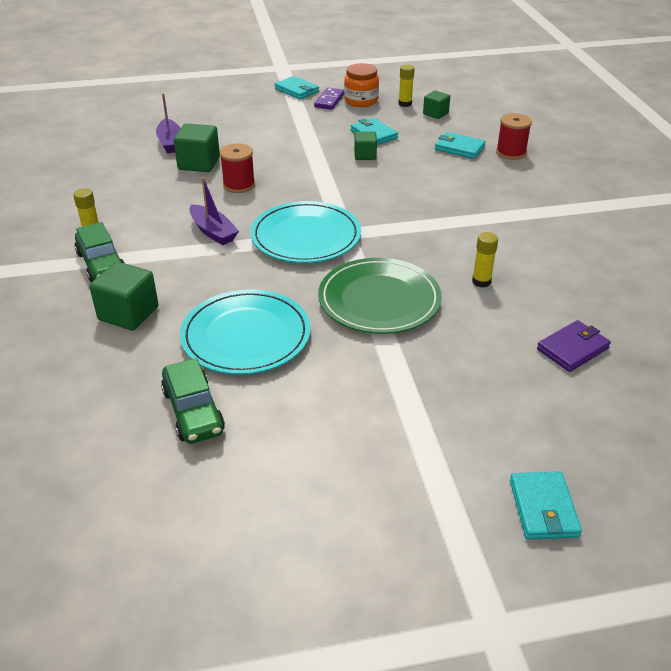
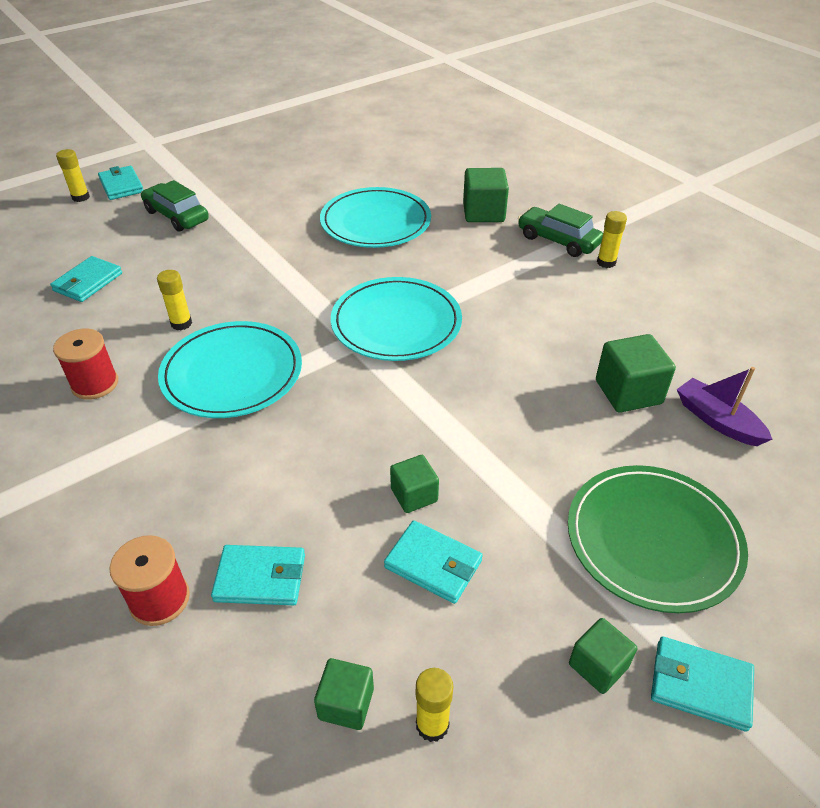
camera: 155 degrees right, 5 degrees up
(193, 411) = (371, 175): green car -> green car (177, 216)
(213, 232) = (497, 300): purple boat -> none
(239, 185) = (538, 371): red spool -> red spool (95, 384)
(329, 100) = (598, 665): purple domino -> green cube
(361, 101) = (534, 695): orange jar -> none
(379, 300) = (280, 278): green plate -> green plate (653, 540)
(448, 235) = (232, 373): none -> turquoise plate
(572, 348) = (88, 282): purple wallet -> turquoise wallet
(604, 500) = (81, 197): none -> yellow glue stick

